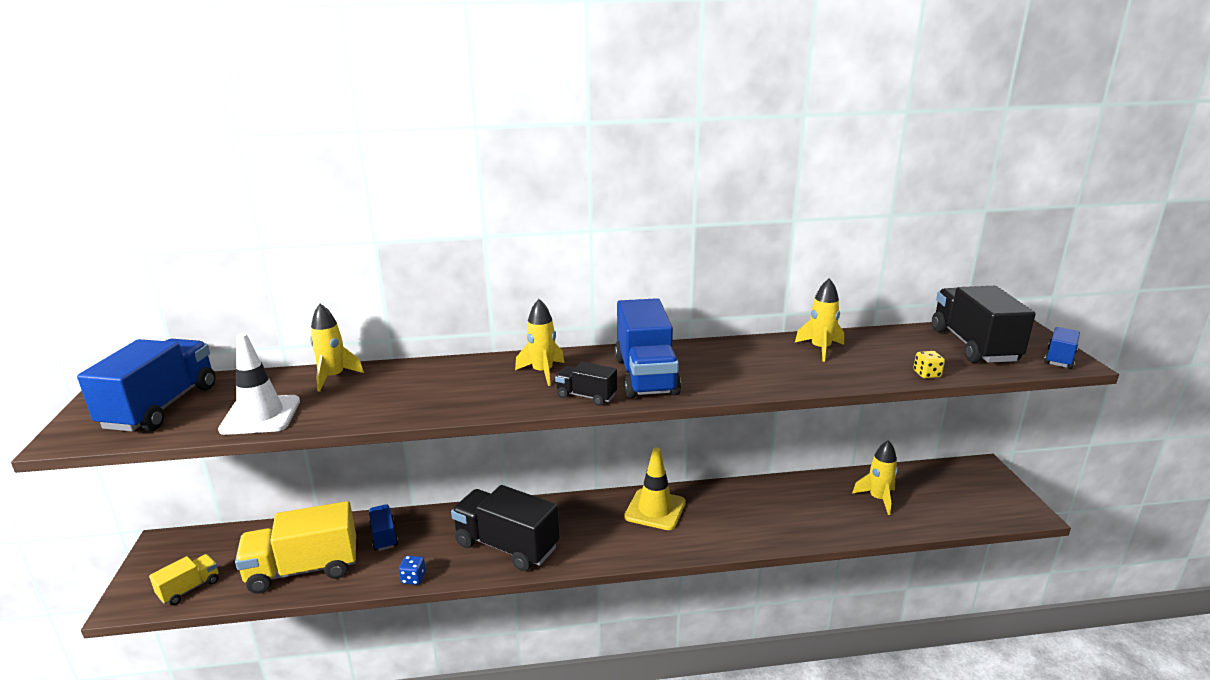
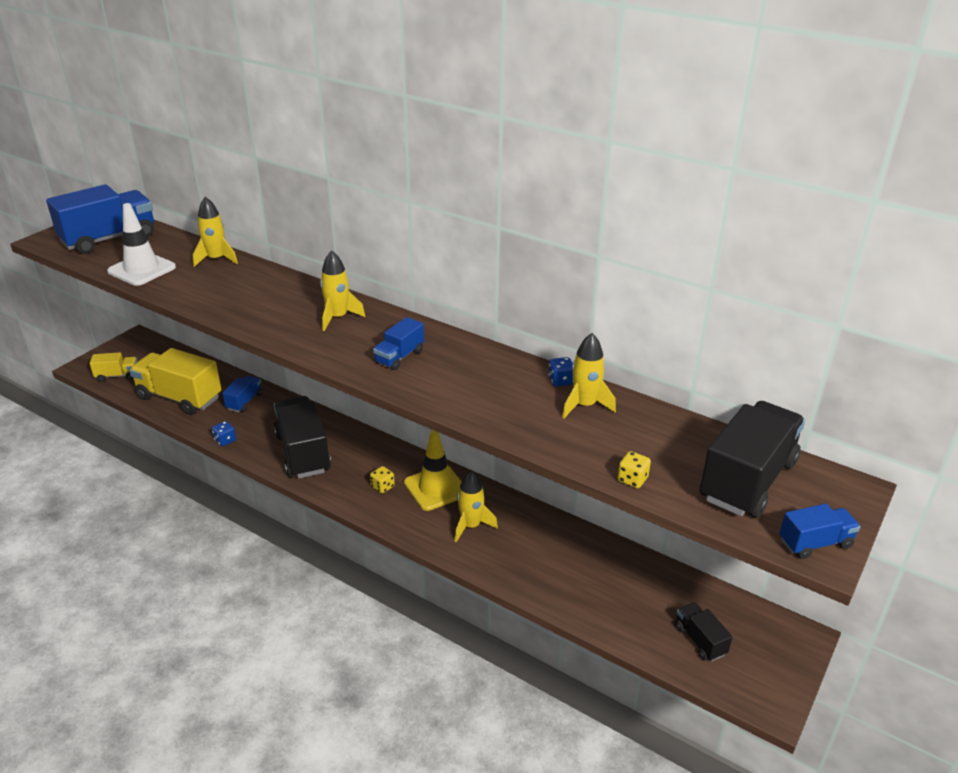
camera: 40 degrees right, 10 degrees up
(586, 396) = (331, 352): black truck -> black truck (700, 640)
(614, 532) = (382, 487): none -> yellow dice
(645, 376) = (399, 357): blue truck -> blue truck, size x0.50
(778, 342) = (560, 381): none -> blue dice
(878, 499) = (635, 594): yellow rocket -> yellow rocket (471, 526)

